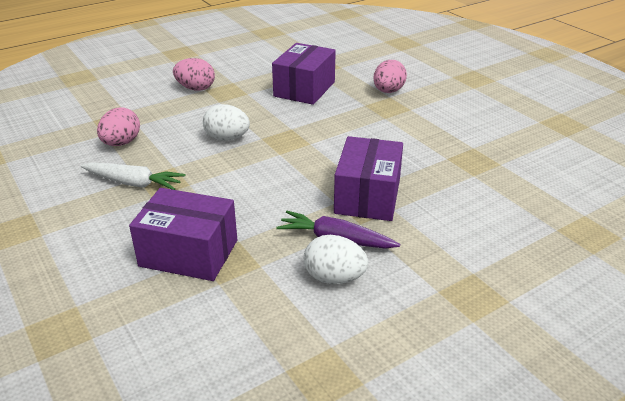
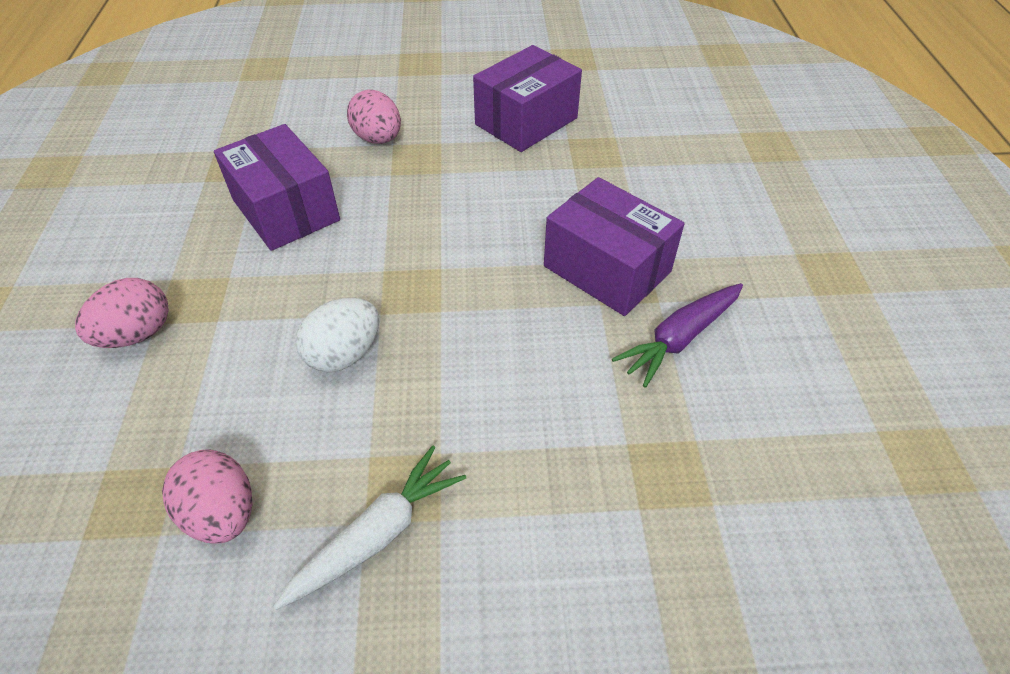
camera: 60 degrees left, 15 degrees up
(189, 253) = (624, 517): purple box -> purple box (526, 121)
(334, 278) = (755, 373): white egg -> none

